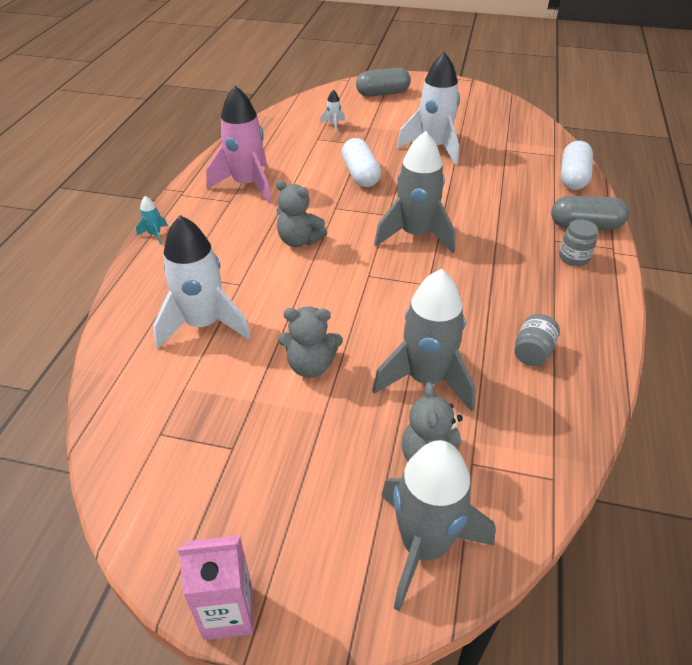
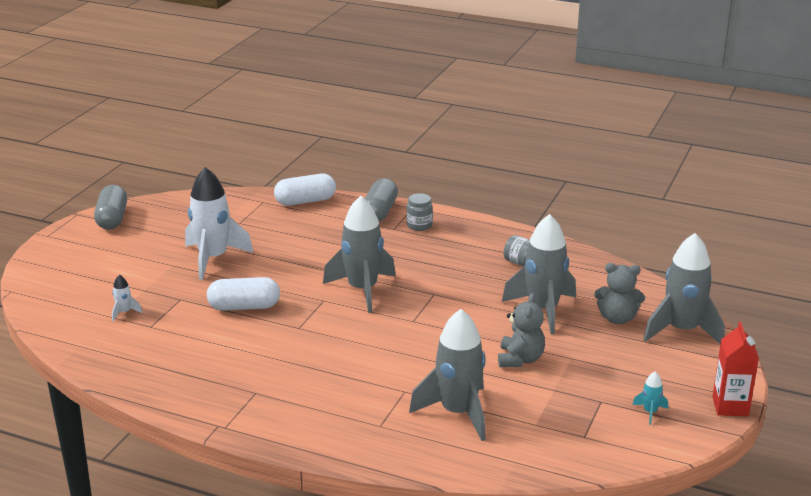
camera: 80 degrees left, 15 degrees down
(155, 235) = (301, 445): turquoise rocket -> turquoise rocket (650, 412)
(203, 324) = (458, 413): white rocket -> grey rocket
(228, 612) = (730, 406): pink carton -> red carton
(247, 185) = (228, 379): pink rocket -> none
(299, 240) = (347, 353): grey teddy bear -> none
(382, 93) = (68, 272): grey capsule -> grey capsule (112, 219)
(573, 177) = (305, 201): white capsule -> white capsule turned 45 degrees counterclockwise

